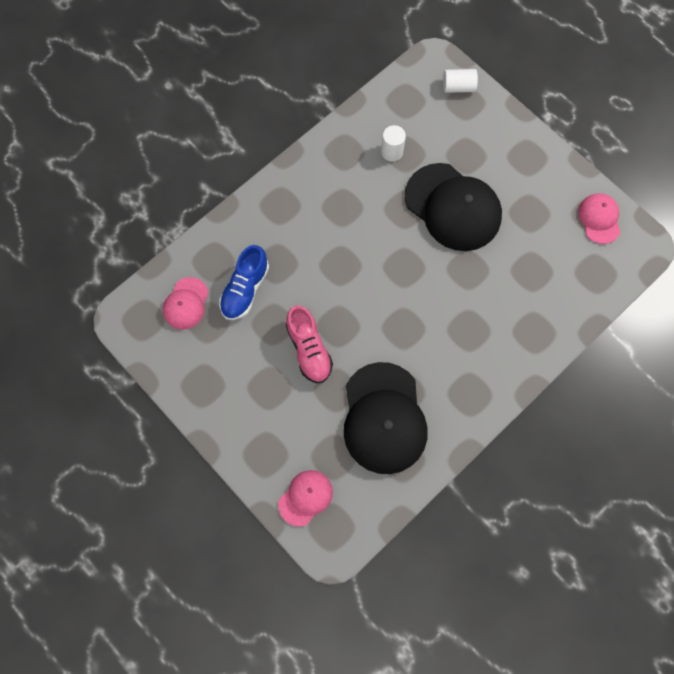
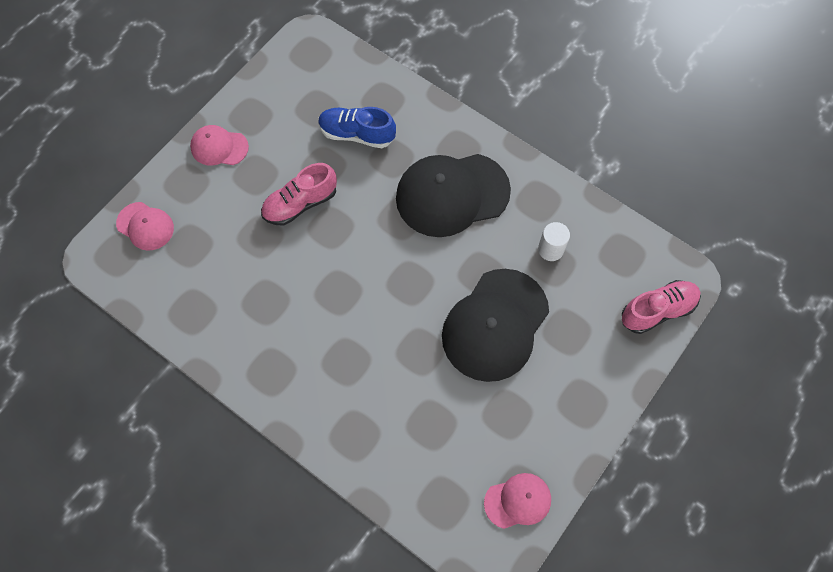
camera: 80 degrees right, 5 degrees down
(186, 303) = (333, 86): pink cap -> pink cap (219, 147)
(384, 418) = (234, 287): black cap -> black cap (452, 194)
(458, 87) = (657, 311): white cylinder -> pink shoe

